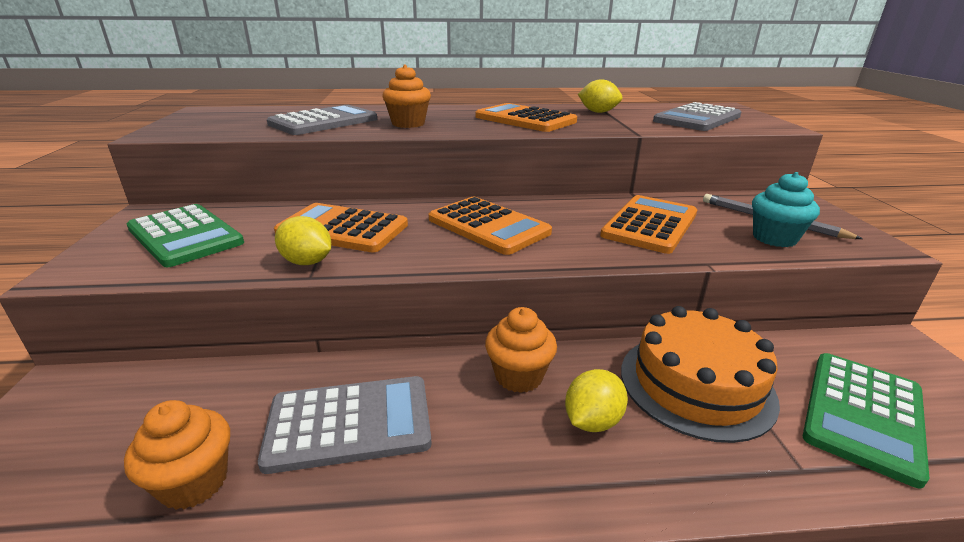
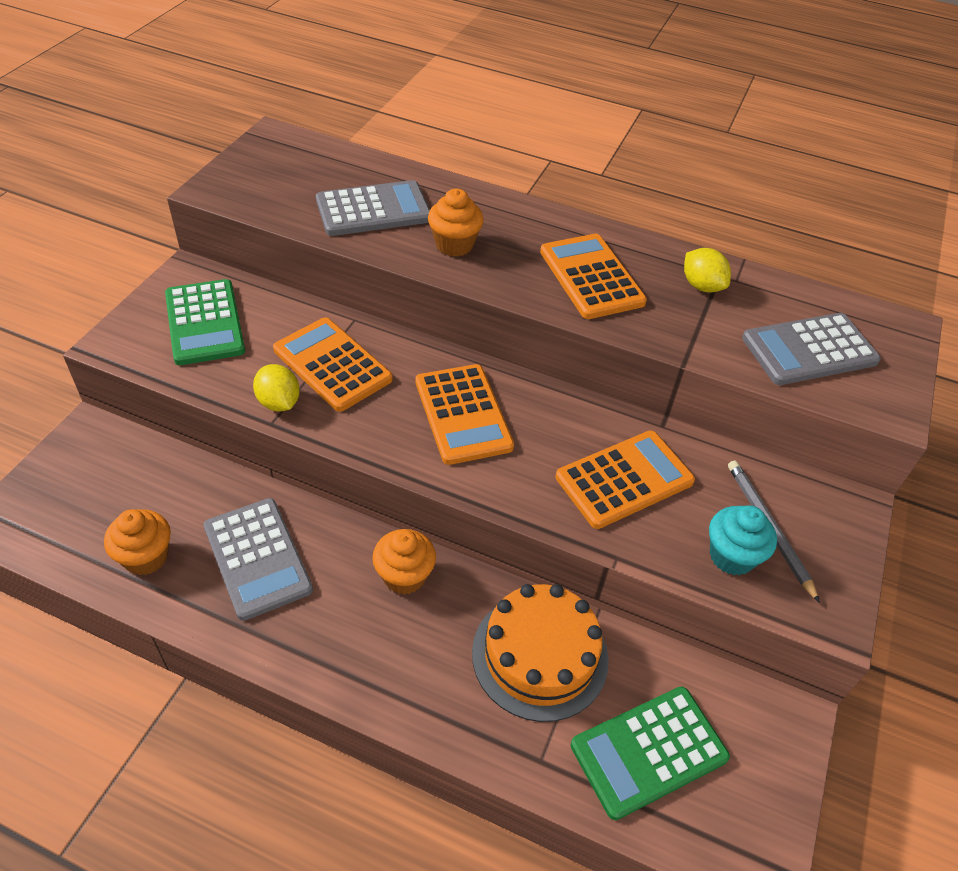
camera: 25 degrees right, 20 degrees up
(349, 423) = (257, 558): grey calculator -> grey calculator turned 45 degrees clockwise
(592, 421) = (425, 643): yellow lemon -> none

